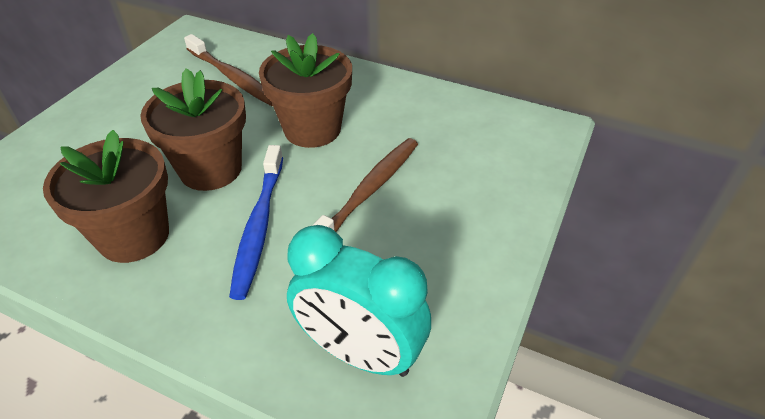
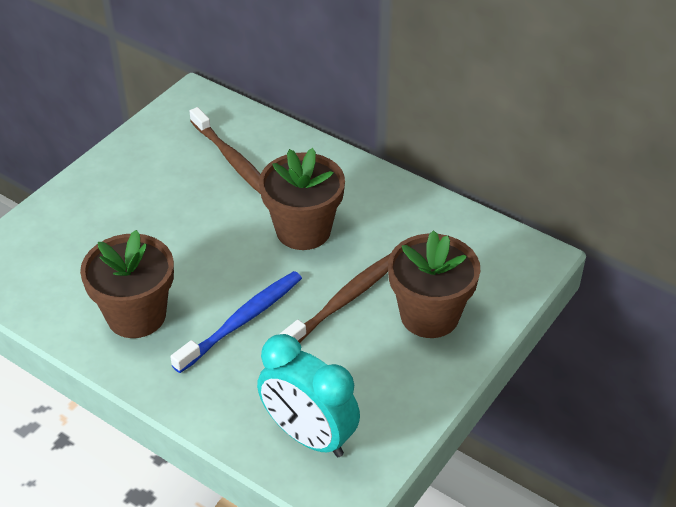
camera: 10 degrees right, 0 degrees up
(211, 169) = (205, 261): brown flower pot -> brown flower pot (429, 315)
(259, 226) = (242, 321): blue toothbrush -> blue toothbrush turned 150 degrees counterclockwise

